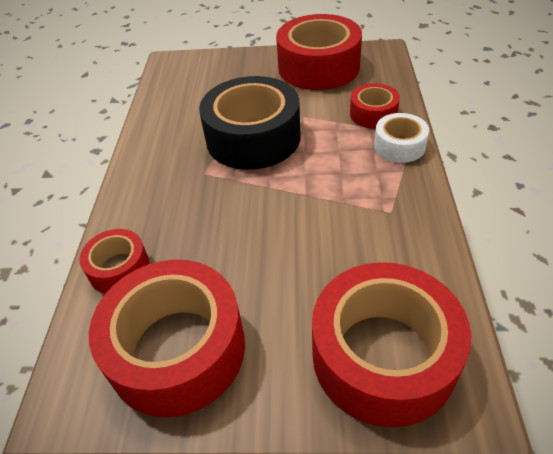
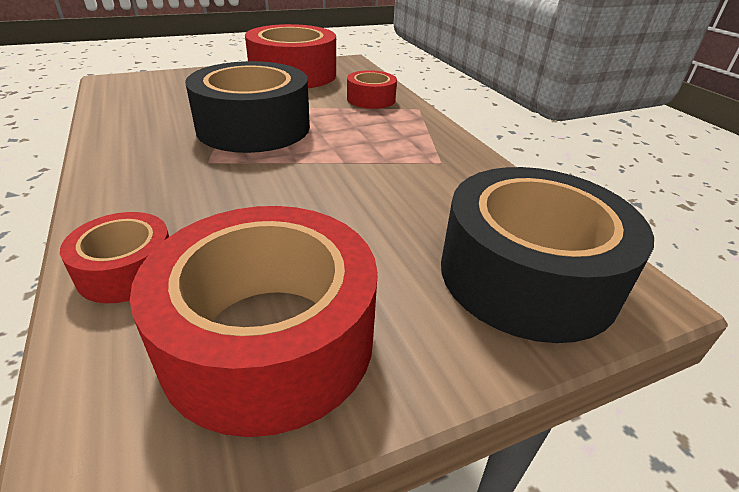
camera: 30 degrees left, 10 degrees down
(383, 356) = (527, 275): red tape -> black tape
(399, 146) = (412, 117): white tape -> none

